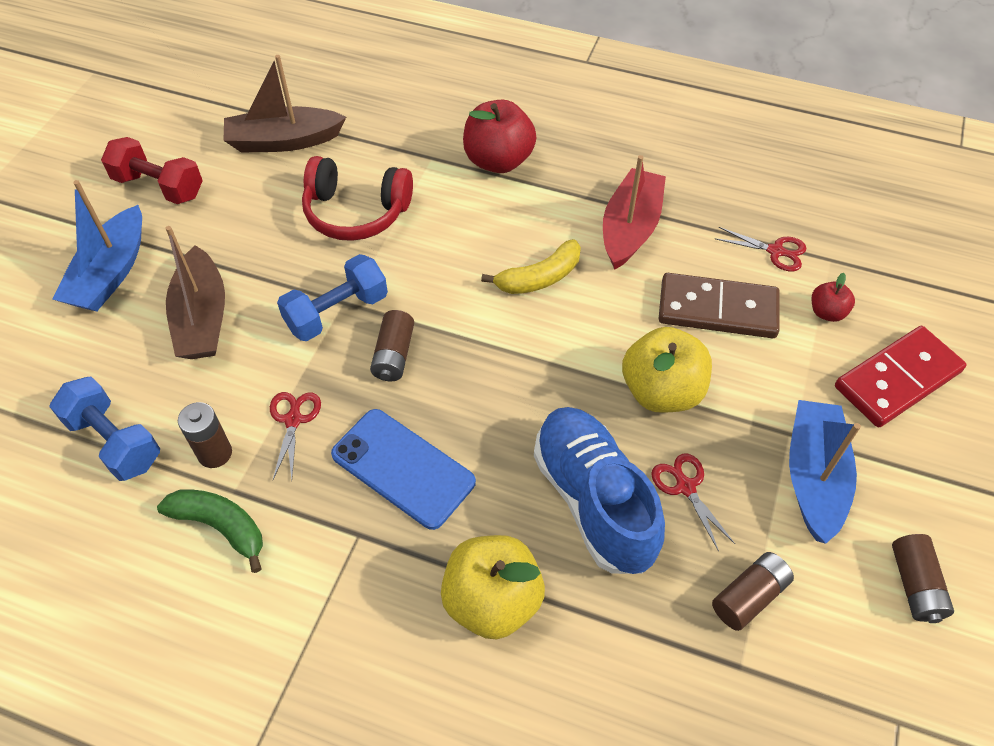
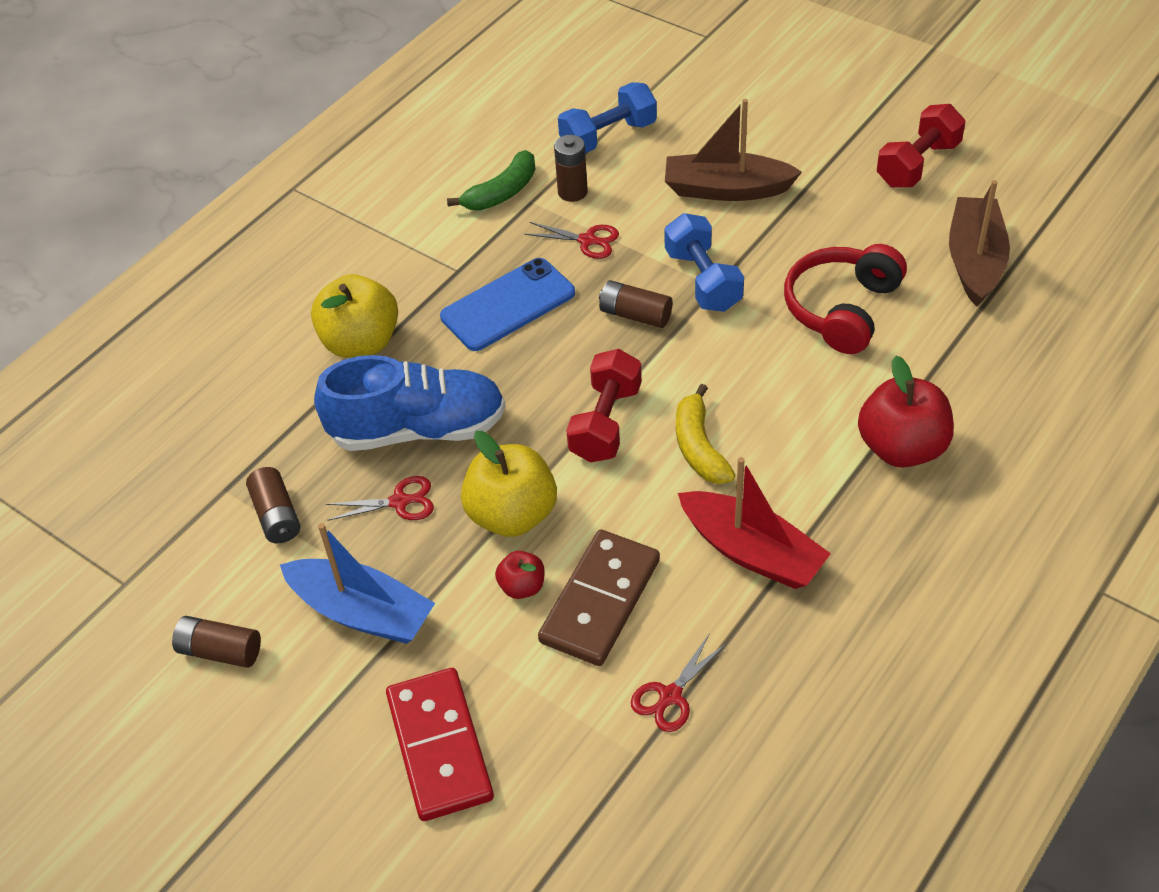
camera: 110 degrees right, 5 degrees down
(111, 273) = (802, 132): blue boat -> none
(534, 347) = (606, 423): none -> red dumbbell
(827, 312) = (558, 713): red apple -> red apple (522, 586)

